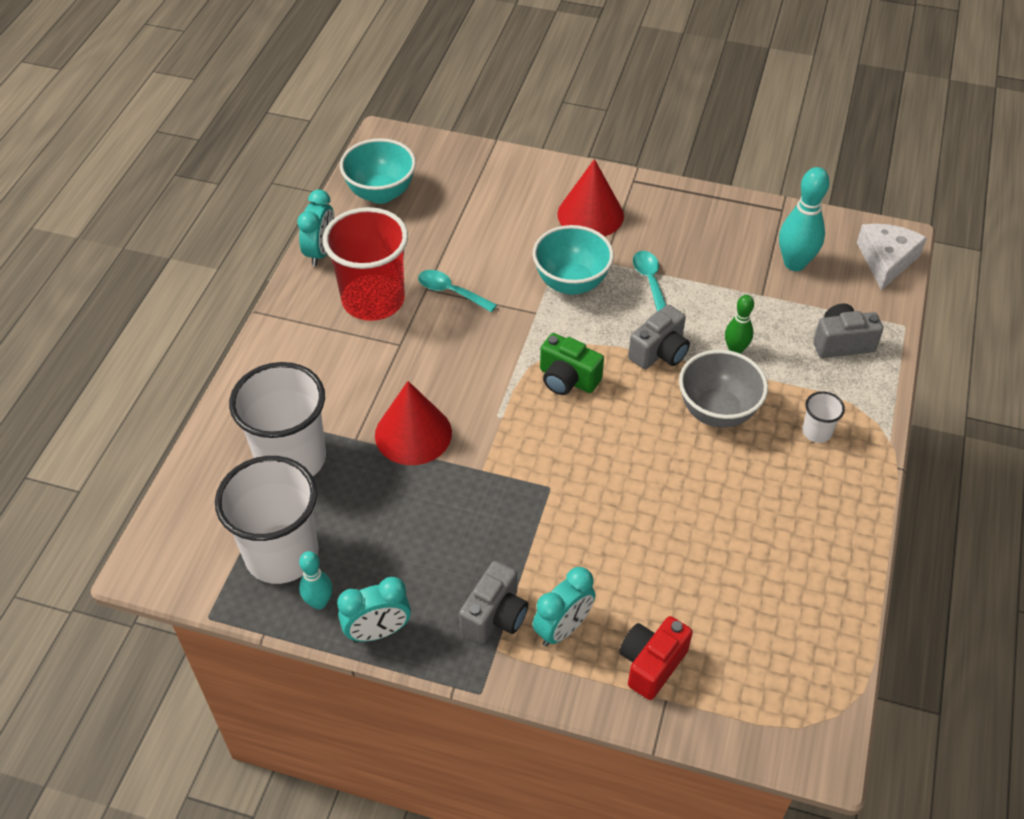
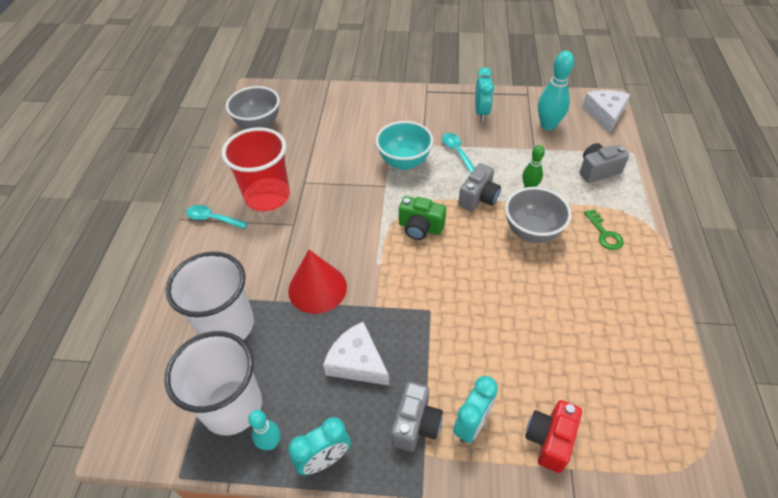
camera: 10 degrees left, 0 degrees up
(321, 252) = (223, 170): turquoise clock -> turquoise clock (481, 112)
(381, 193) = (258, 125): turquoise bowl -> grey bowl
(442, 532) = (357, 362): none -> white cheese
(451, 292) = (322, 181): turquoise spoon -> turquoise spoon (212, 219)
(590, 214) = (404, 116): red cone -> none
(816, 432) = (604, 234): white cup -> green key

